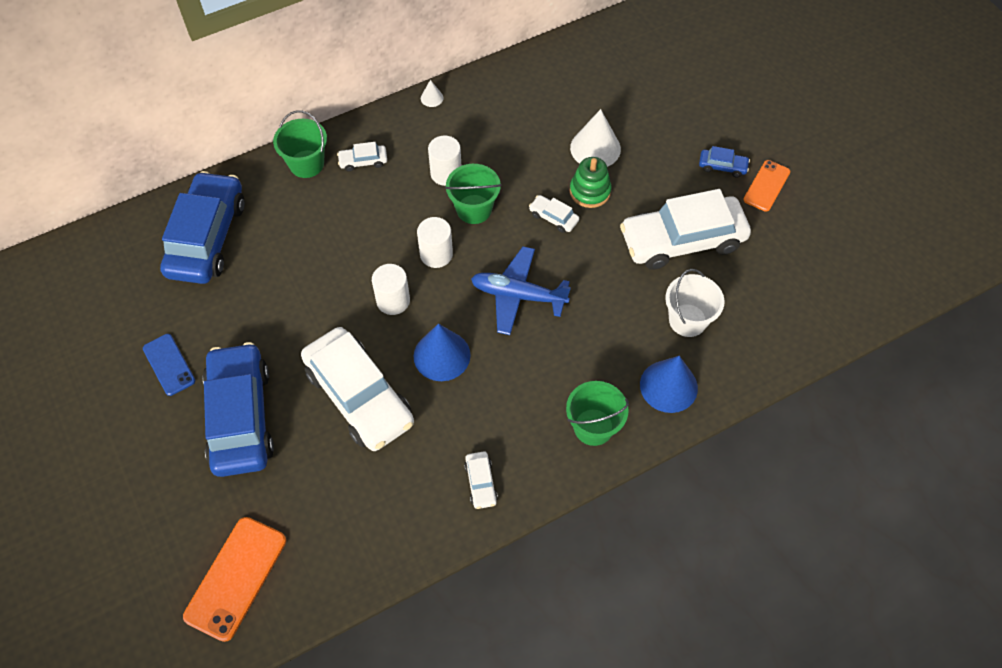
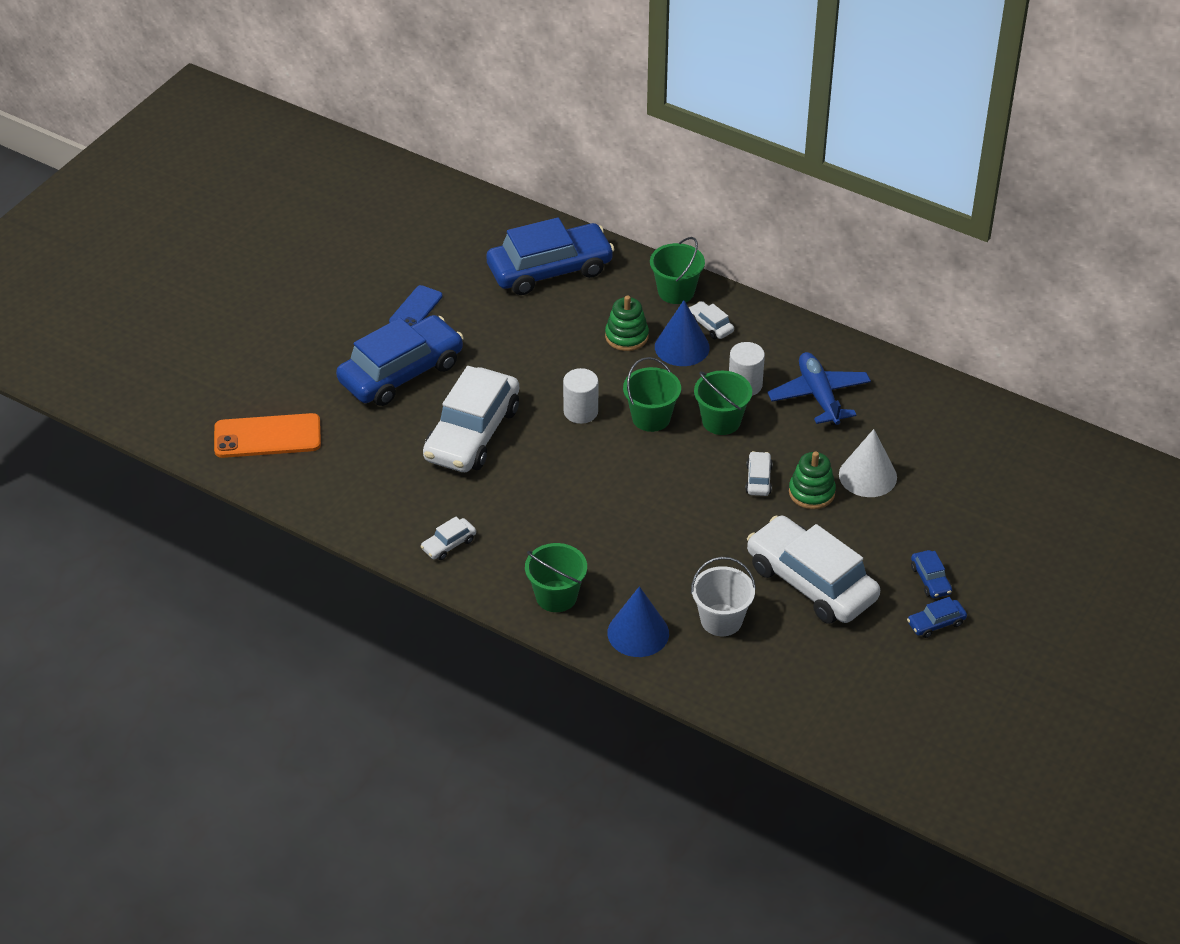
camera: 60 degrees right, 15 degrees down
(331, 223) = (626, 336): none -> green stacking toy
(432, 98) = (824, 337): white cone -> none
(436, 254) = (651, 418): white cylinder -> green bucket
(442, 355) = (551, 467): blue cone -> blue cone (682, 347)
(518, 295) = (652, 490): blue plane -> blue plane (819, 396)
(766, 186) = (936, 623): orange phone -> blue car

